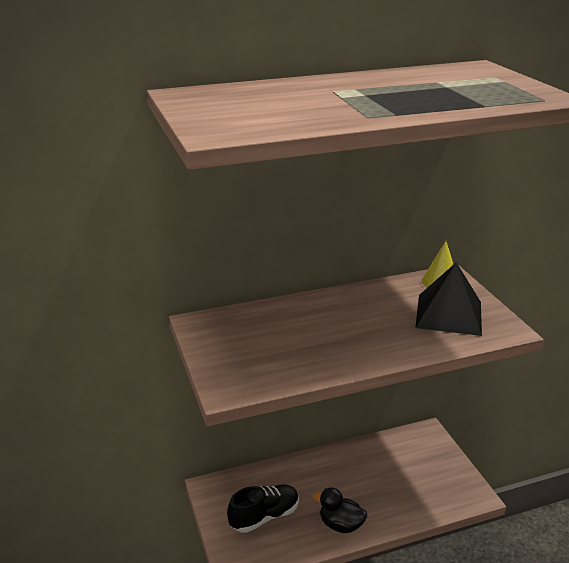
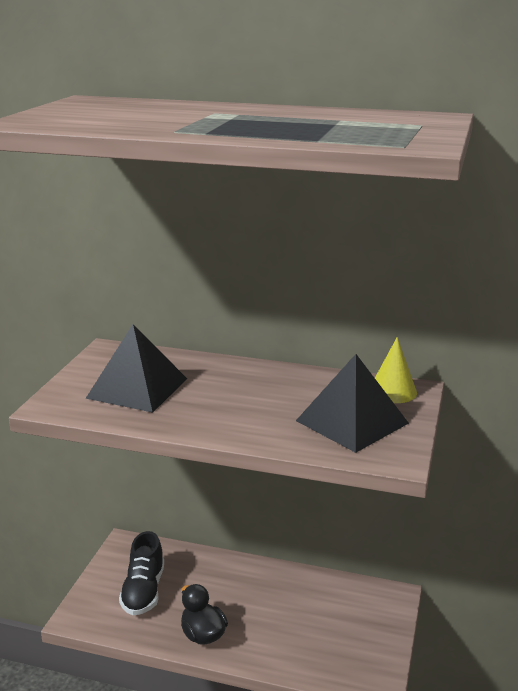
camera: 35 degrees right, 5 degrees down
(264, 516) = (143, 591): black shoe -> black shoe turned 90 degrees clockwise
(272, 346) = (137, 388): none -> black pyramid

